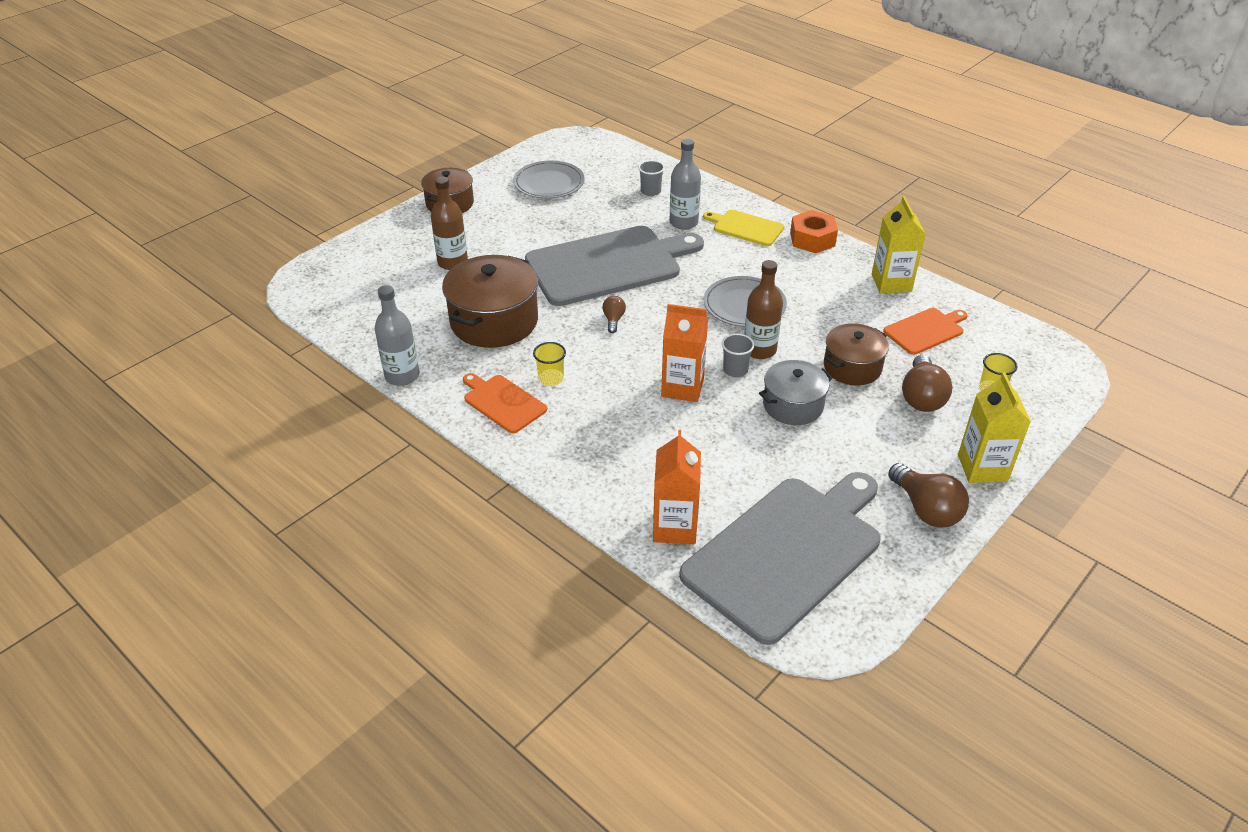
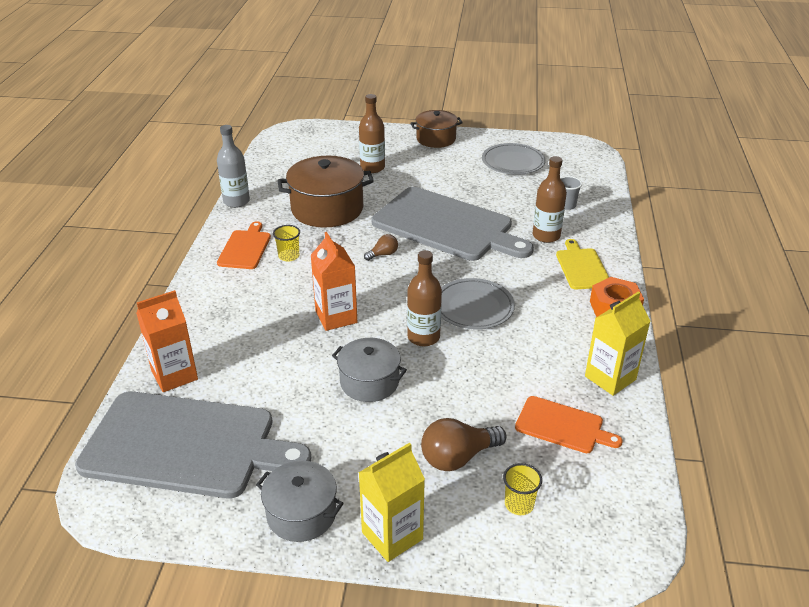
camera: 55 degrees right, 5 degrees down
(683, 222) = (546, 236): grey bottle -> brown bottle
(735, 370) = (384, 334): grey cup -> none
(852, 367) = (456, 398): brown pot -> none
(926, 509) = (301, 514): brown light bulb -> grey pot

